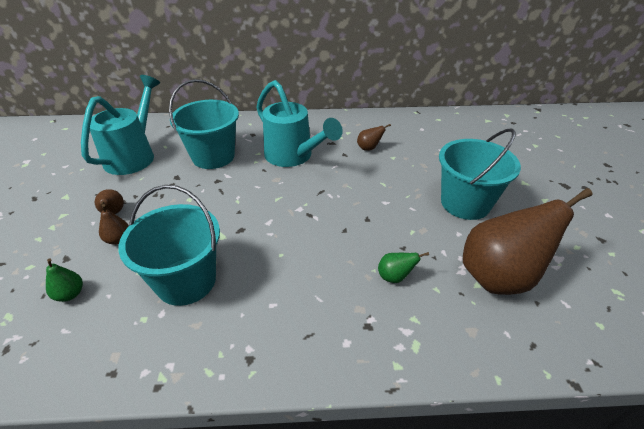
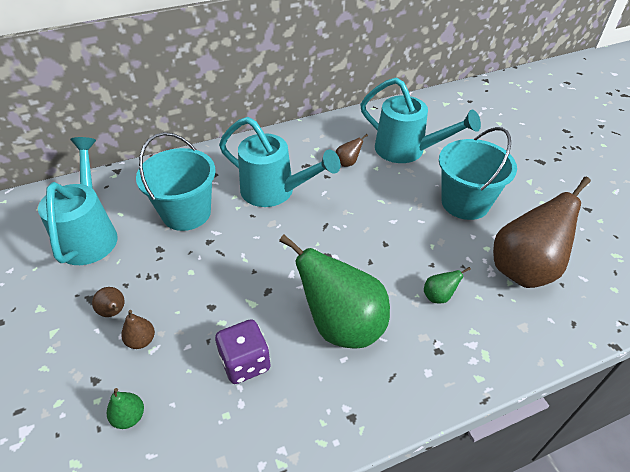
camera: 20 degrees left, 5 degrees up
(186, 281) = (245, 363): turquoise bucket -> purple dice
(287, 275) = (341, 325): none -> green pear
(429, 149) = (406, 150): none -> turquoise watering can

